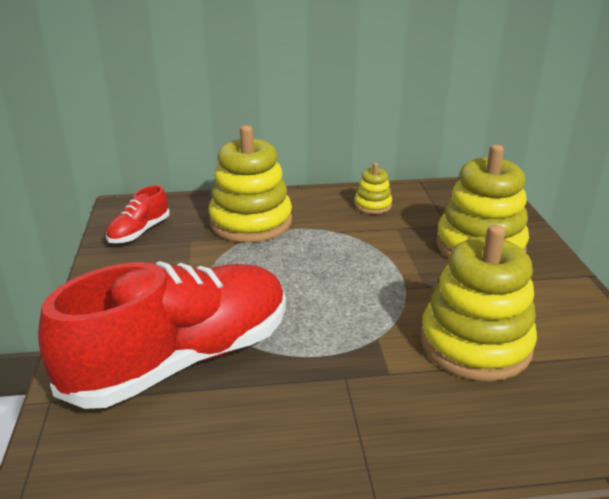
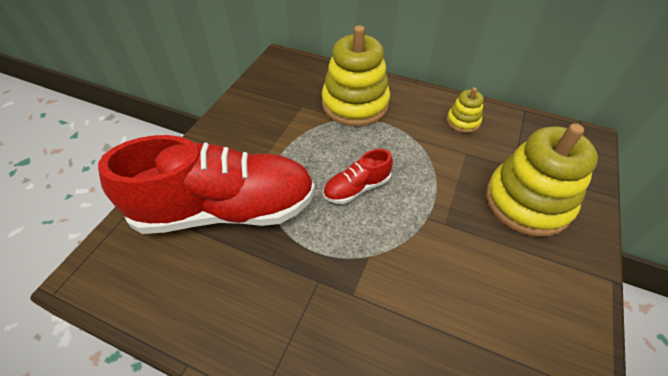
camera: 30 degrees right, 20 degrees up
(139, 232) = (274, 85): red shoe -> red shoe (357, 188)
(475, 344) = (443, 302): yellow stacking toy -> none

